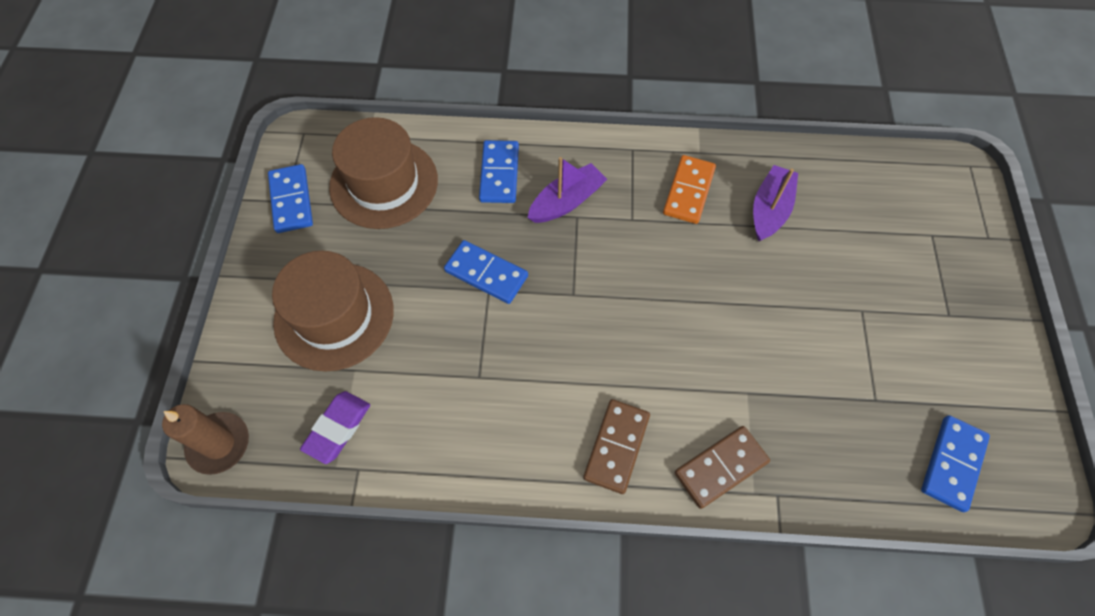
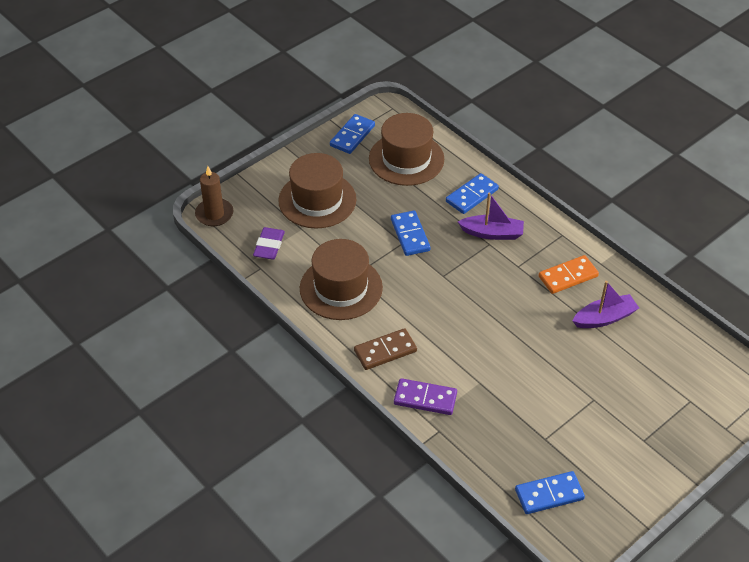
camera: 45 degrees right, 15 degrees down
(337, 428) = (269, 246): purple eraser -> purple eraser turned 60 degrees counterclockwise
(482, 409) = (341, 288): none -> brown hat
(721, 467) = (425, 399): brown domino -> purple domino

